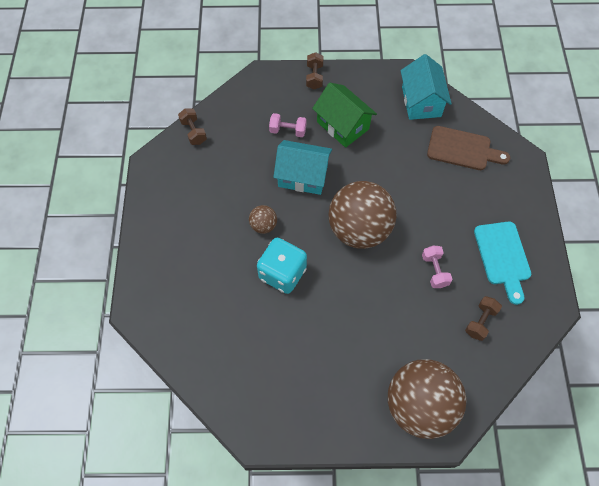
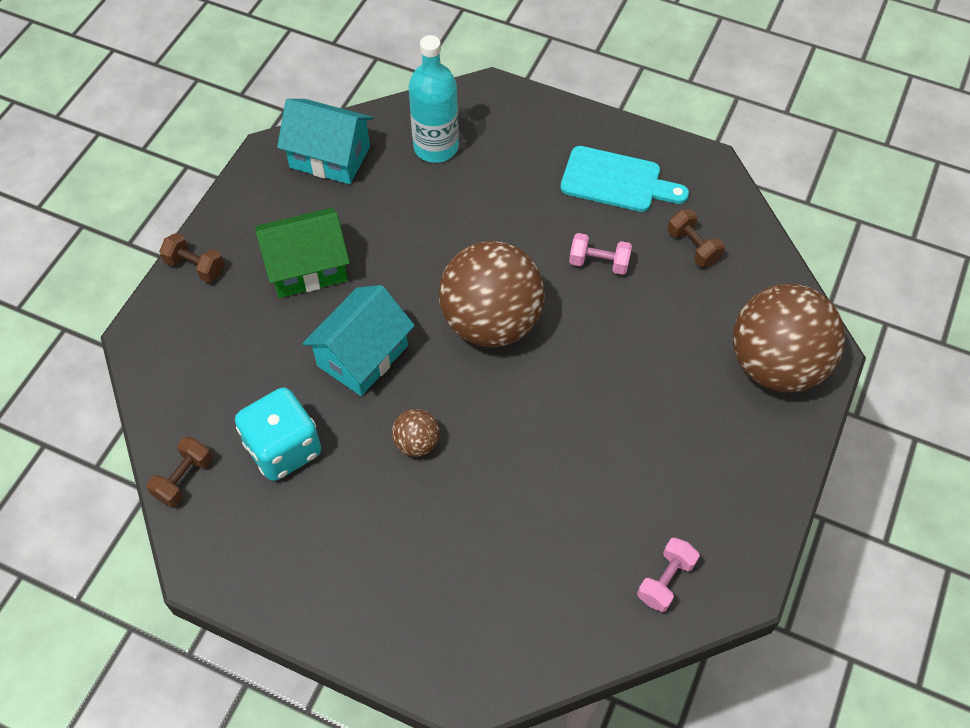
camera: 65 degrees left, 5 degrees down
(193, 132) = (184, 478): brown dumbbell -> brown dumbbell turned 60 degrees counterclockwise
(282, 273) = (509, 449): turquoise dice -> turquoise dice (283, 449)
(288, 131) = (270, 342): pink dumbbell -> pink dumbbell (665, 580)
(462, 149) = (436, 147): brown cutting board -> turquoise bottle

